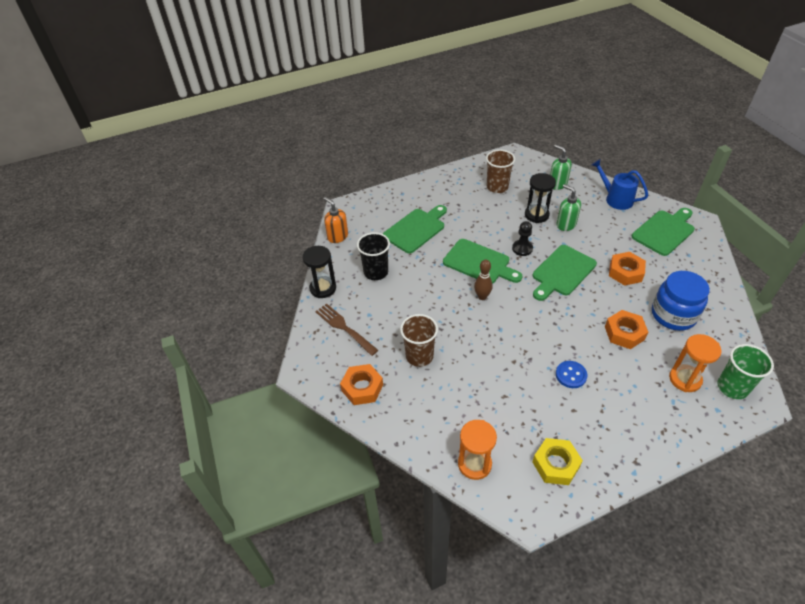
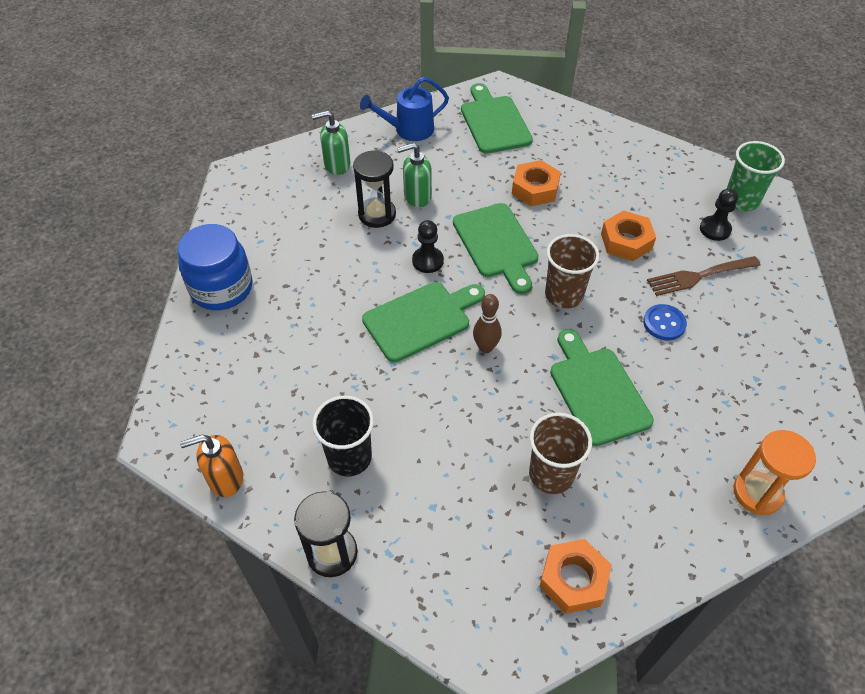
camera: 65 degrees left, 5 degrees up
(345, 328) = (440, 555): brown fork -> brown fork (700, 276)
(416, 229) = (296, 361): green cutting board -> green cutting board (597, 391)
(497, 187) = (288, 225): brown cup -> brown cup (564, 295)
(556, 464) = (786, 406): yellow nut -> none
(673, 315) = (622, 187): blue jar -> blue jar (221, 288)
(685, 379) = (715, 229): orange hourglass -> black pawn

